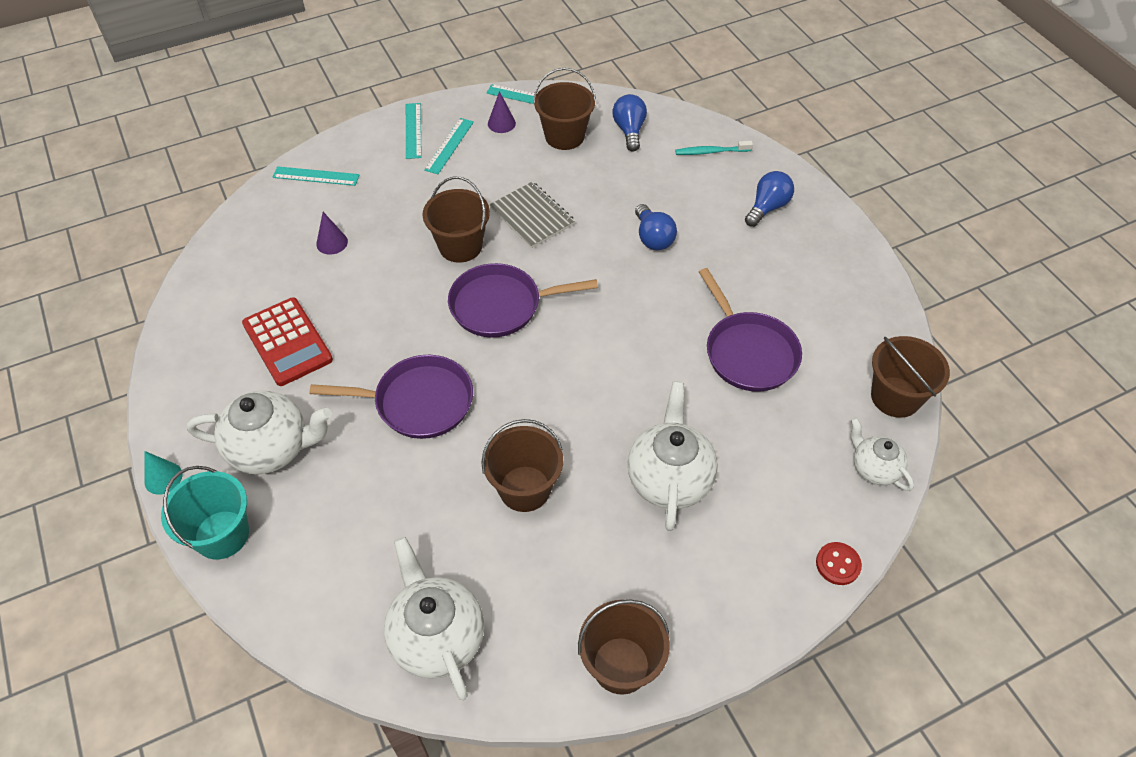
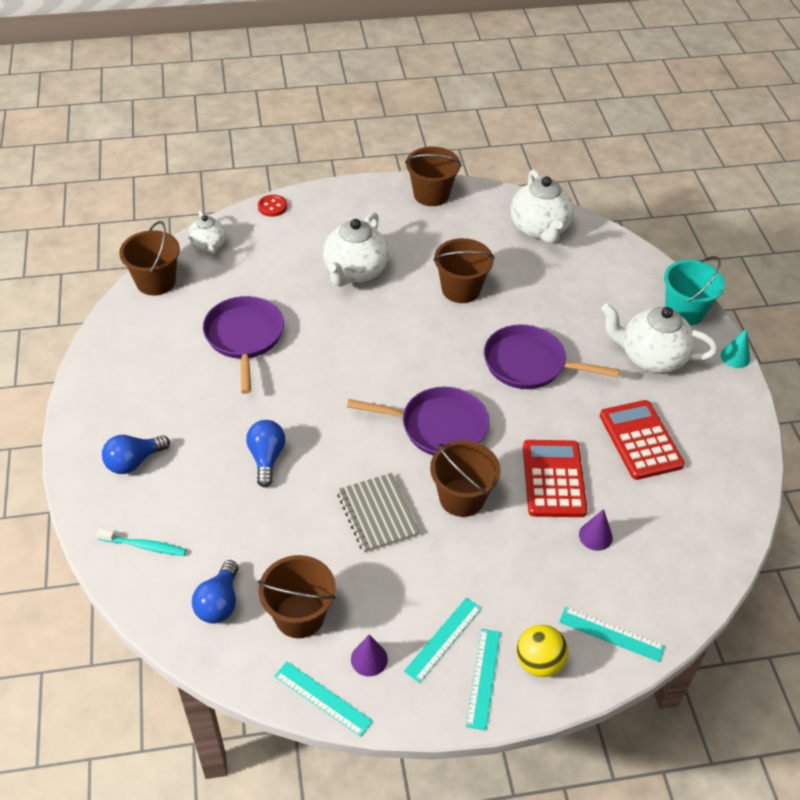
camera: 165 degrees left, 5 degrees down
(372, 147) = (539, 662): none -> yellow ball
(375, 282) = (553, 479): none -> red calculator

